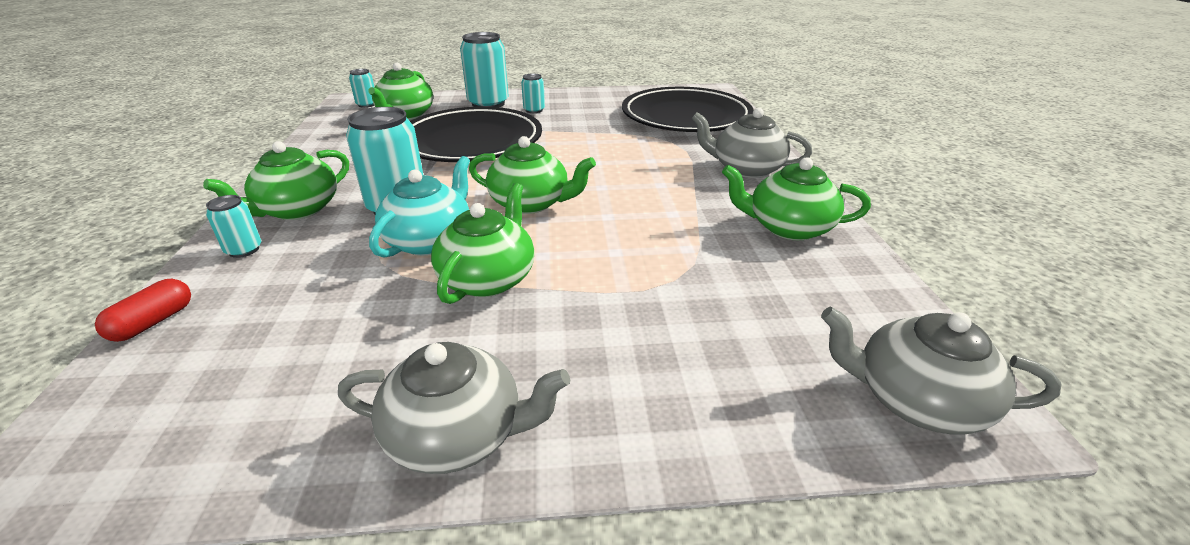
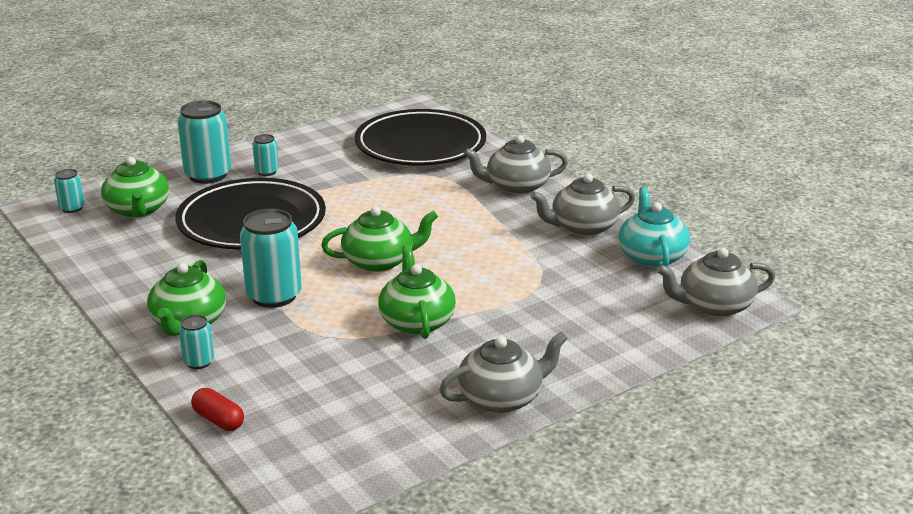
camera: 30 degrees left, 5 degrees down
(153, 322) = (218, 420): red capsule -> red capsule turned 45 degrees counterclockwise
(430, 240) = (338, 311): turquoise teapot -> turquoise teapot (651, 256)
(788, 227) = (583, 227): green teapot -> grey teapot

